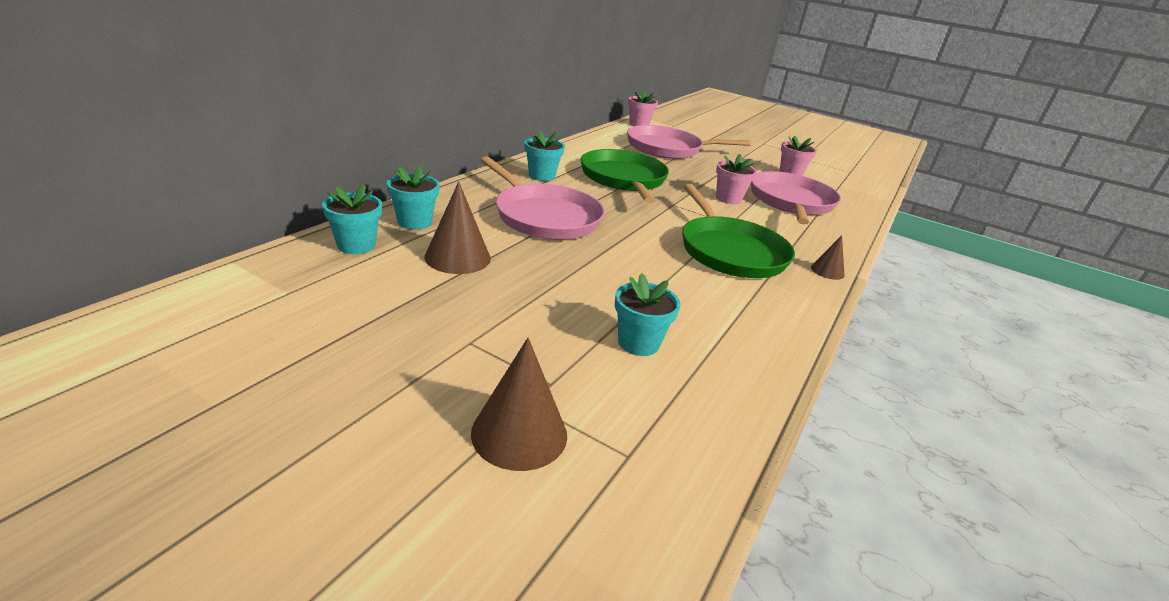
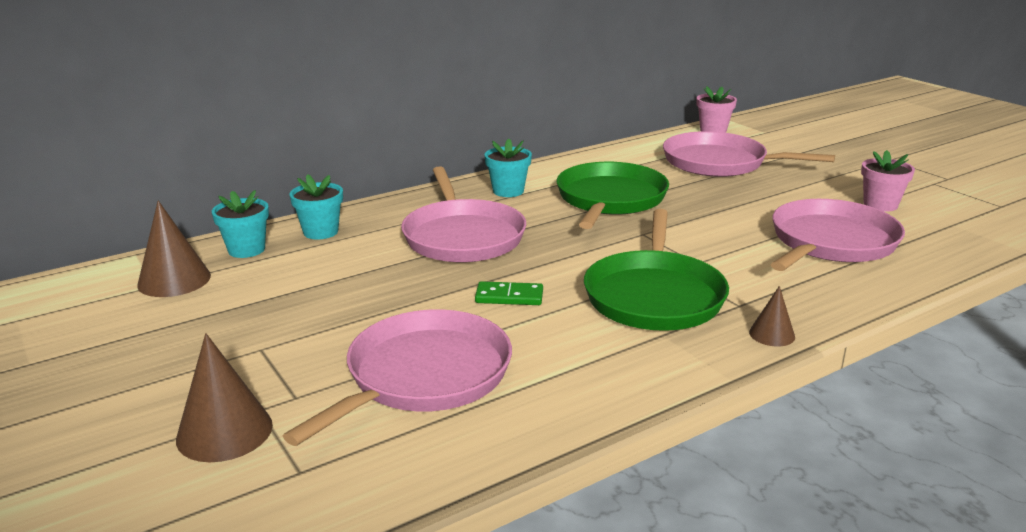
camera: 30 degrees right, 5 degrees down
(457, 257) = (328, 270): brown cone -> brown cone (174, 280)
(633, 264) = (509, 297): none -> green domino
(638, 343) = (423, 376): turquoise flower pot -> pink pan
(728, 199) = (733, 232): pink flower pot -> none

